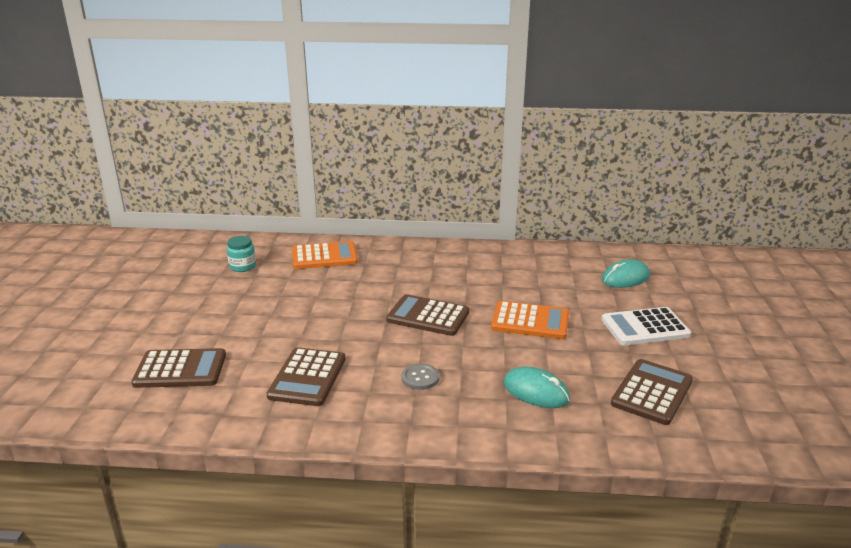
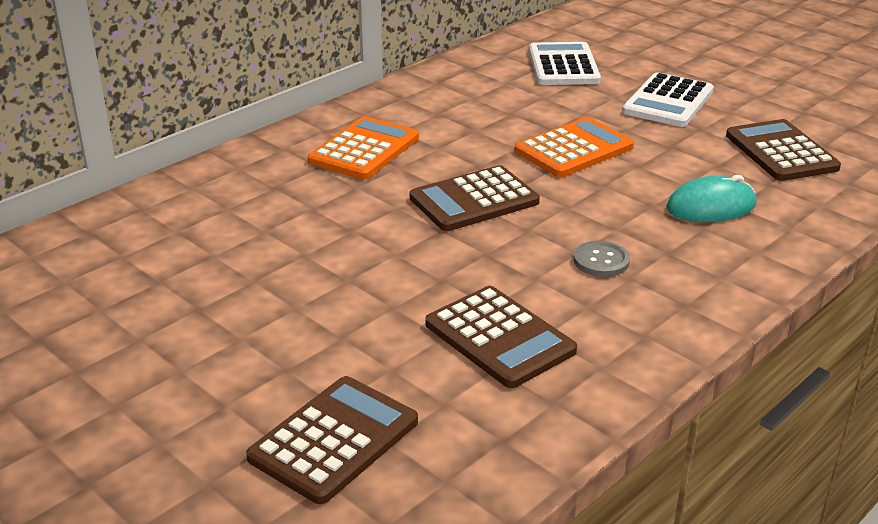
camera: 50 degrees left, 5 degrees up
(242, 266) = (109, 279): turquoise jar -> none
(324, 256) = (201, 206): orange calculator -> orange calculator (364, 150)
(625, 278) = (563, 65): turquoise mouse -> white calculator

